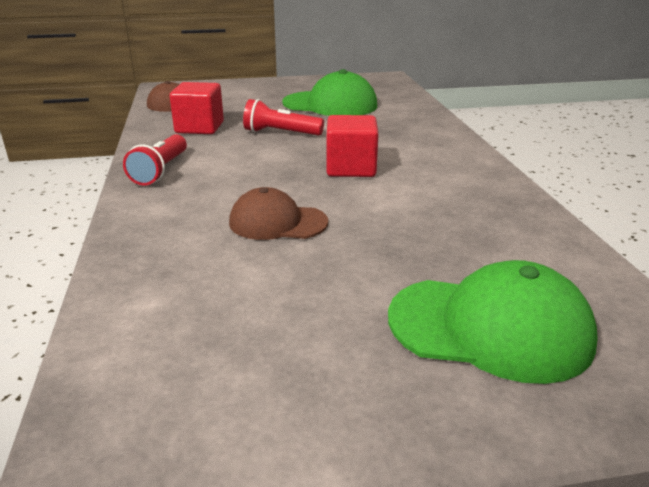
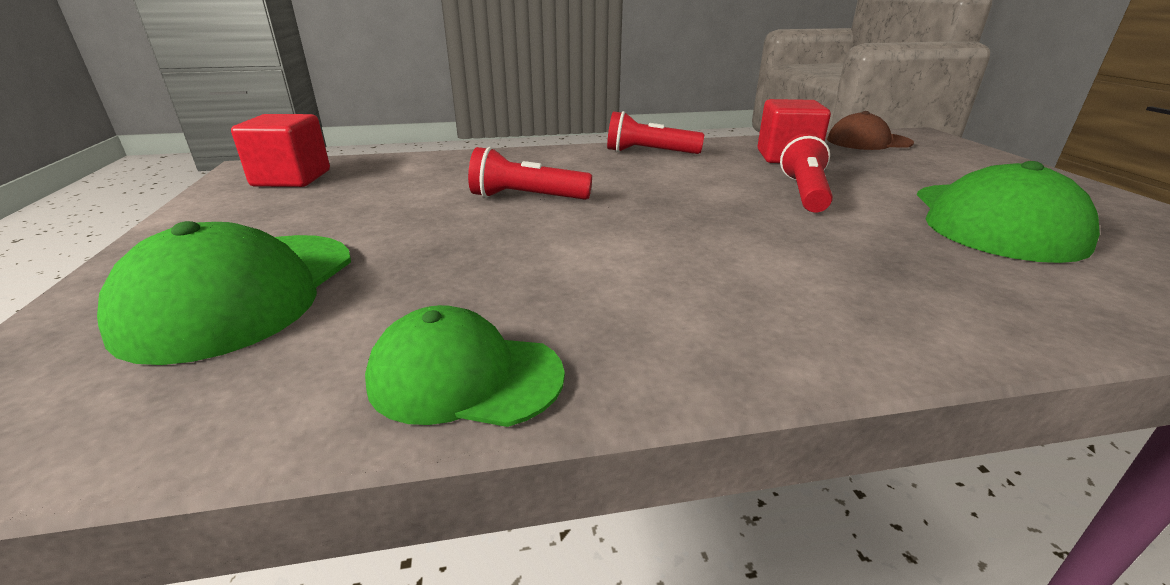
camera: 90 degrees right, 0 degrees up
(277, 222) = (526, 198): brown cap -> red flashlight
(351, 168) = (691, 233): red cube -> red cube (292, 178)
(535, 226) = (465, 376): none -> green cap

